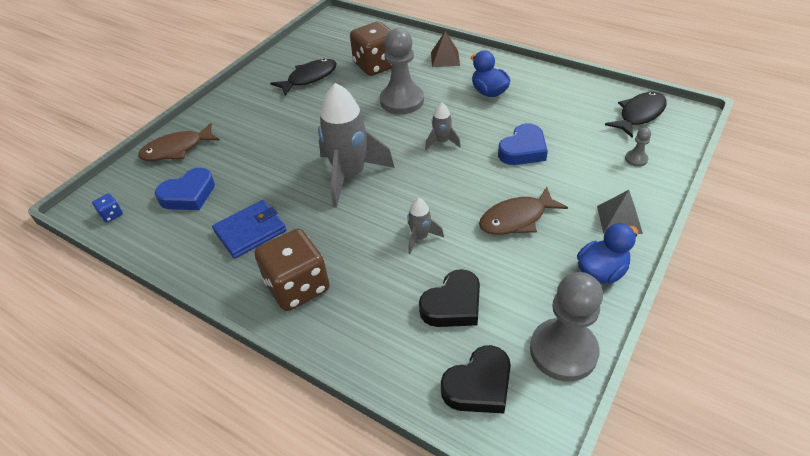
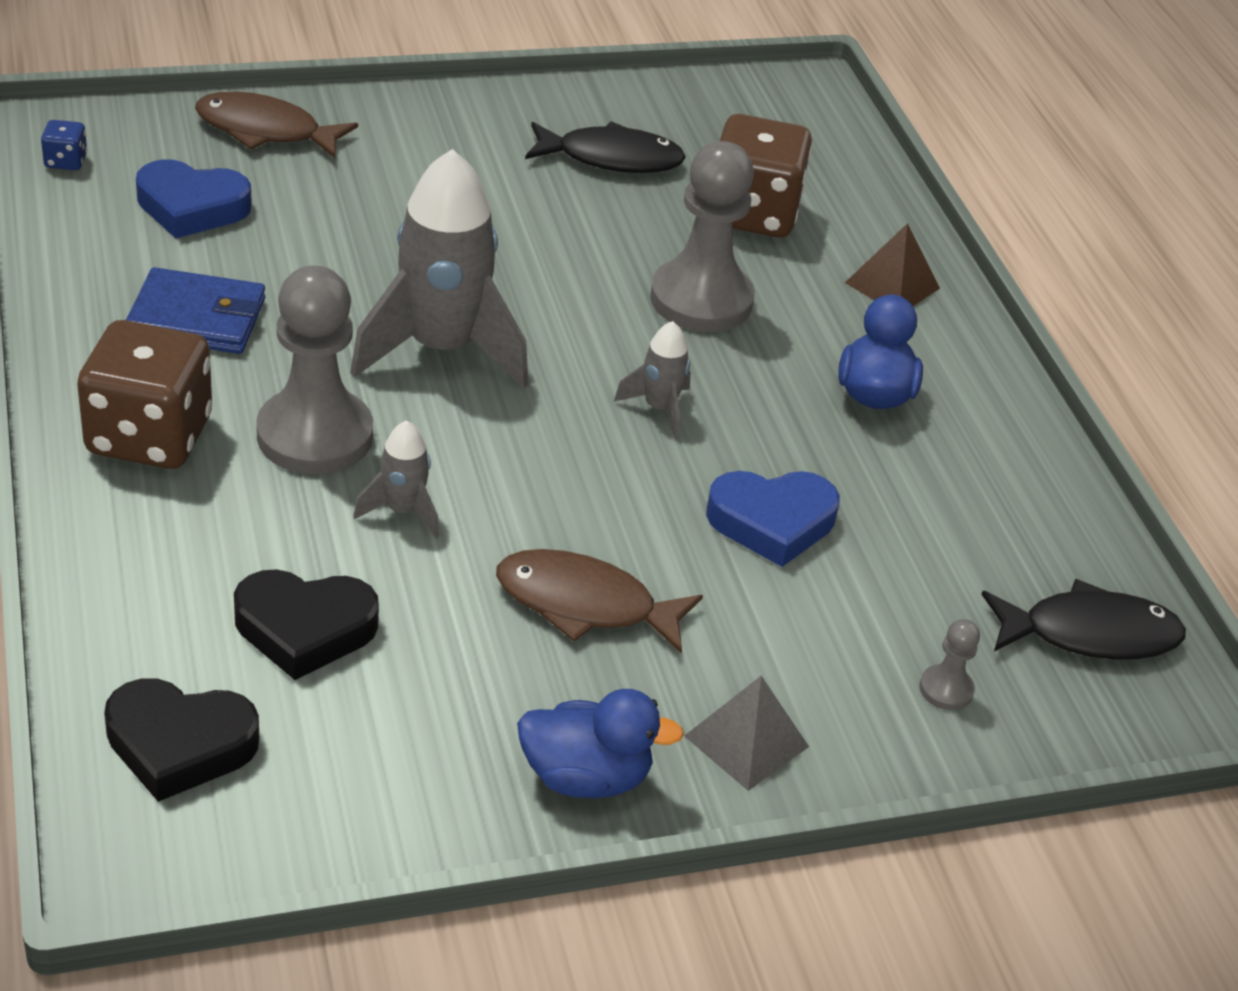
camera: 35 degrees right, 5 degrees down
(563, 351) = (353, 812): grey pawn -> grey pawn (315, 435)

